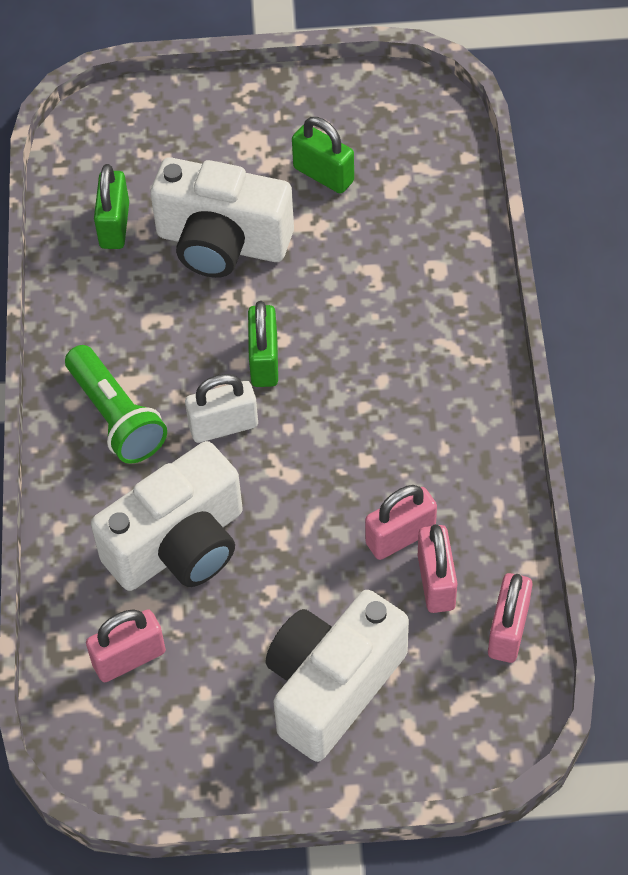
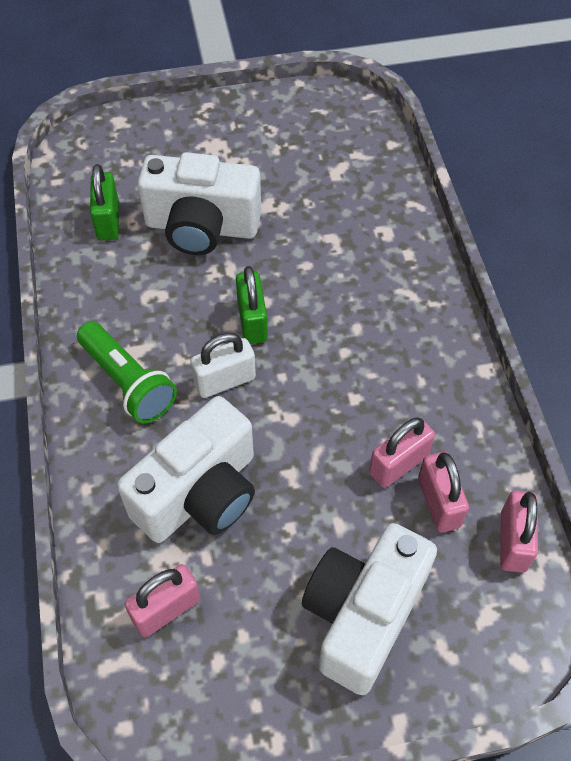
camera: 10 degrees left, 0 degrees up
(323, 174) = (278, 166): green padlock -> none

